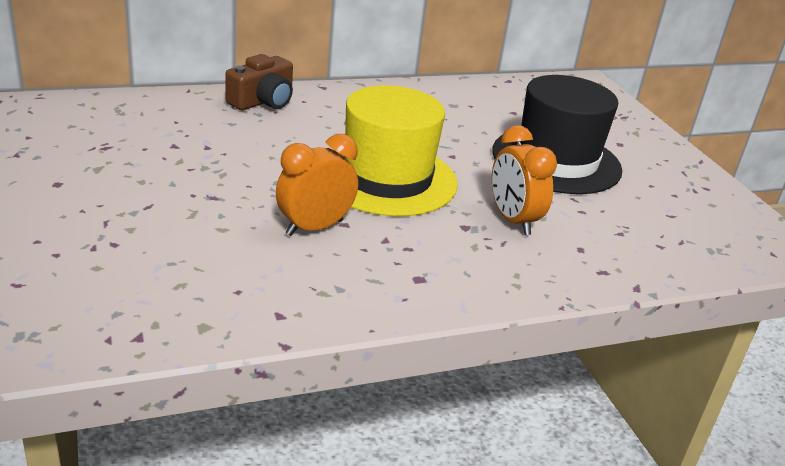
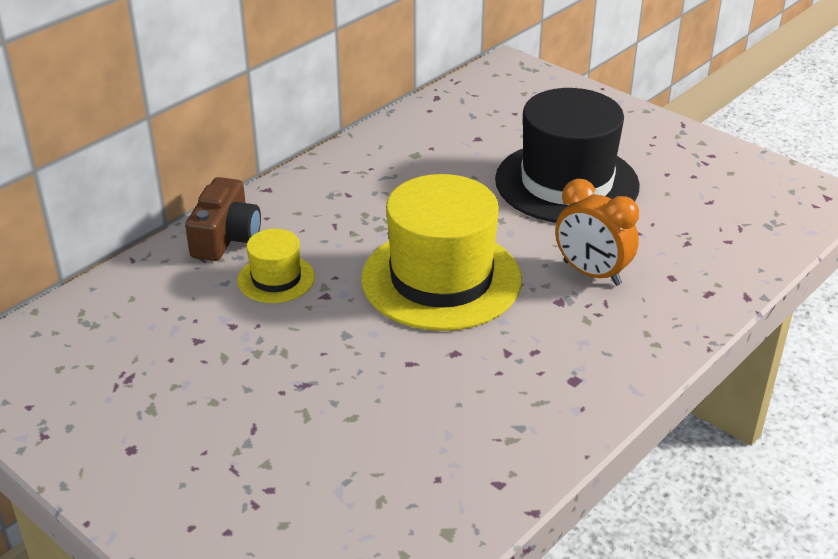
camera: 25 degrees left, 5 degrees up
(268, 134) = (276, 279): none -> yellow hat
(314, 228) = (433, 371): orange clock -> none

